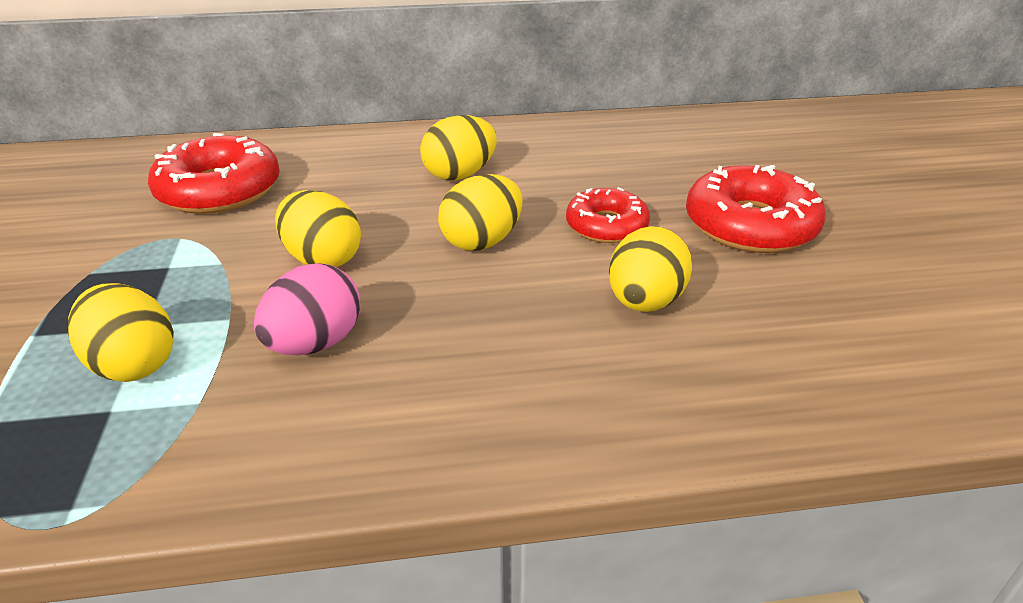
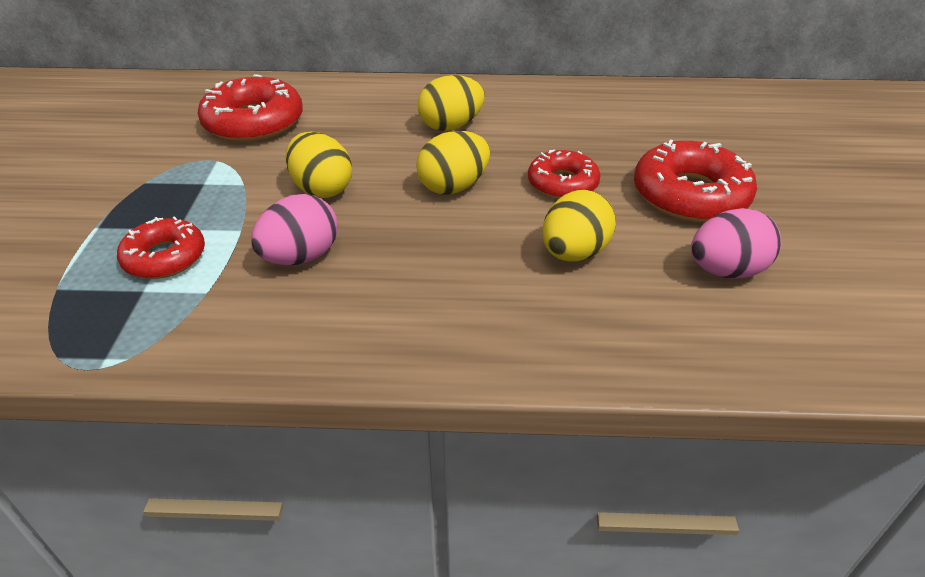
camera: 10 degrees right, 5 degrees up
(134, 364) = (165, 257): yellow egg -> red donut
(819, 303) = (726, 271): none -> pink egg

